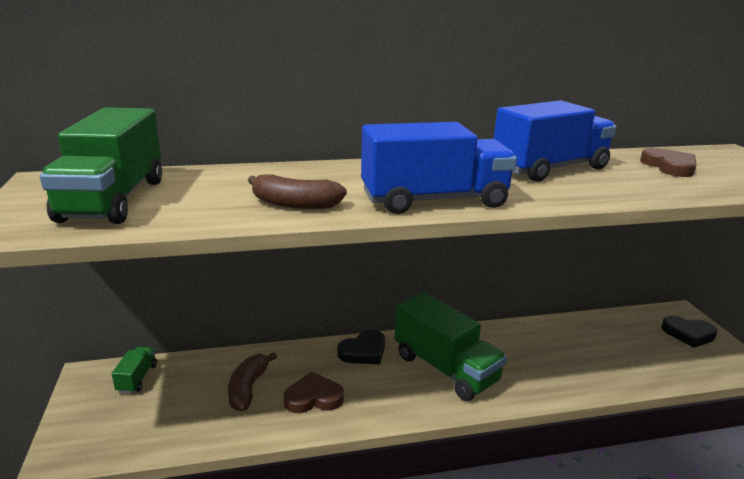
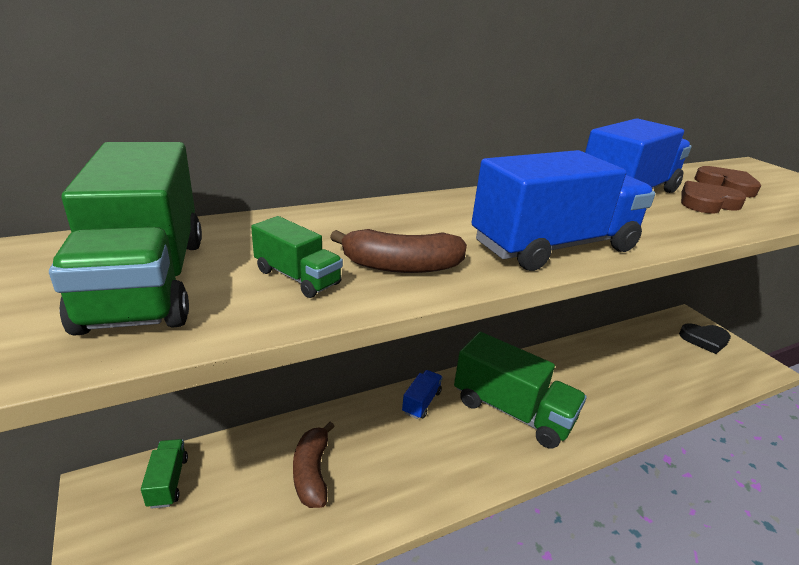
camera: 15 degrees left, 5 degrees up
(214, 205) = (297, 277): none -> green truck
(313, 397) = (391, 472): brown heart -> brown heart (707, 203)
(363, 351) = (421, 402): black heart -> blue truck

